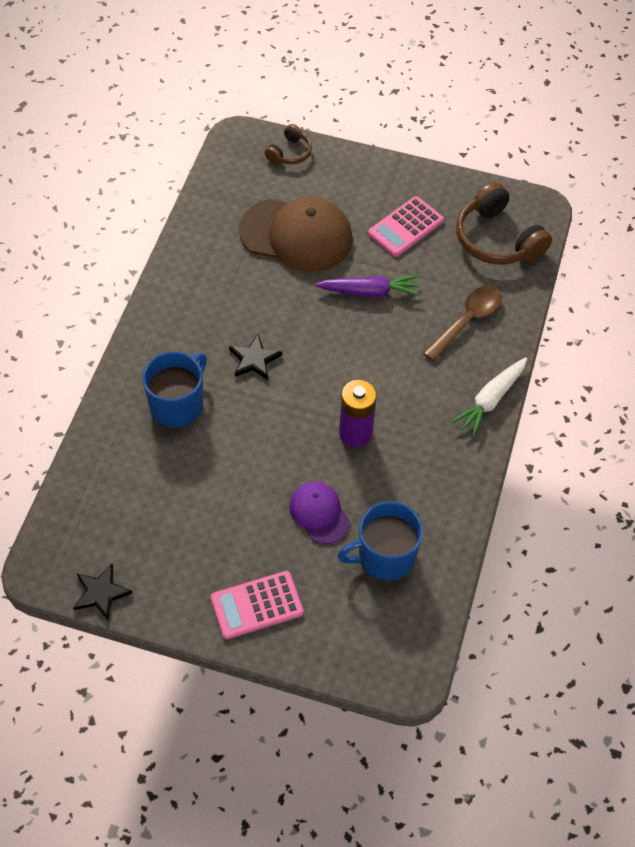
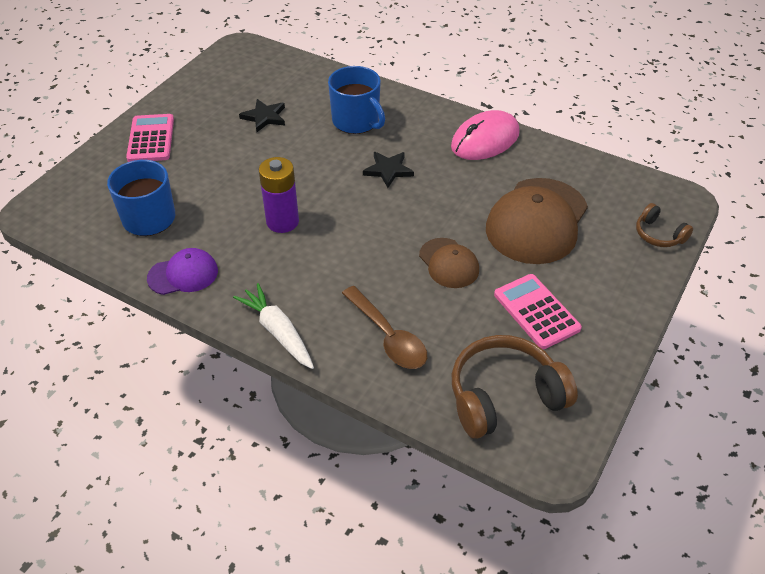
camera: 105 degrees right, 10 degrees down
(101, 593) = (207, 69): black star -> black star (264, 117)
(185, 285) = (485, 140): none -> pink mouse
(319, 513) = (212, 185): purple cap -> purple cap (183, 274)
(370, 292) = (449, 263): purple carrot -> brown cap

